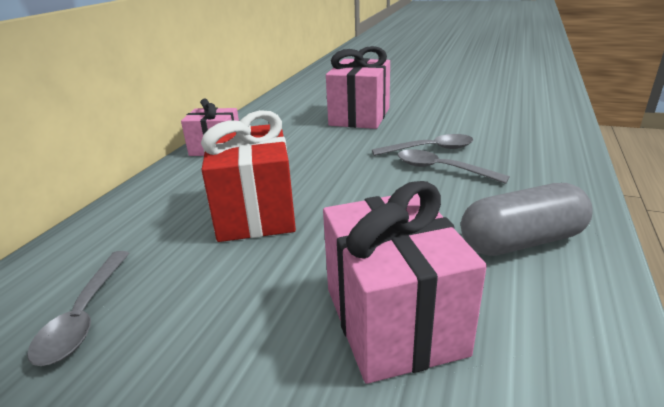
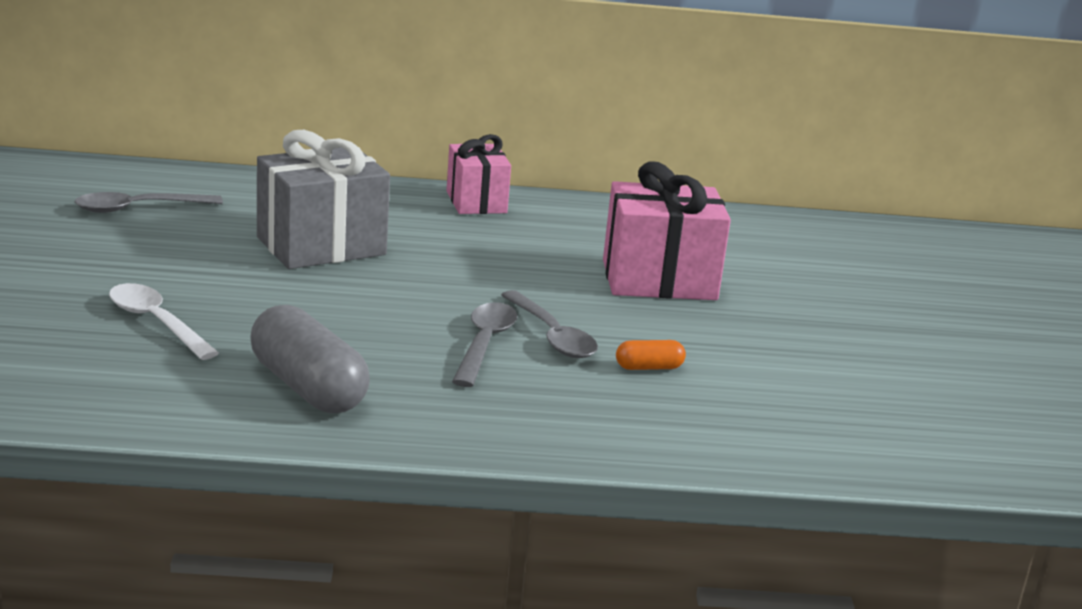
camera: 65 degrees right, 5 degrees down
(255, 212) = (321, 246): red gift -> grey gift
(393, 320) = (156, 323): pink gift -> white spoon
(470, 131) = (649, 367): none -> orange capsule

